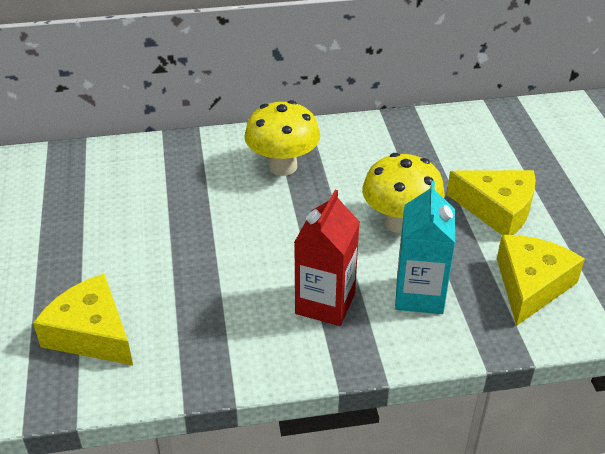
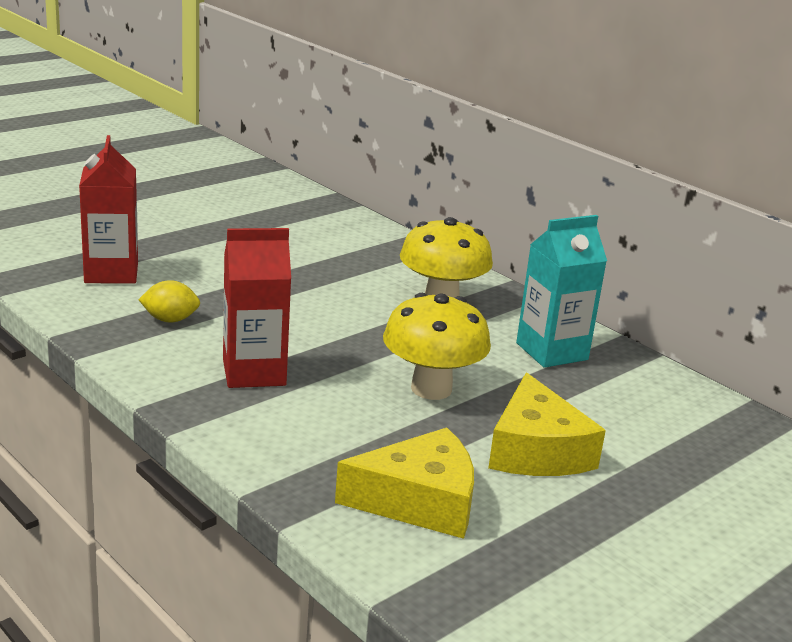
camera: 55 degrees right, 15 degrees down
(91, 333) = (111, 273): yellow cheese -> red carton
(208, 323) = (170, 320): none -> yellow lemon
(419, 295) = (323, 426): turquoise carton -> turquoise carton (551, 351)

